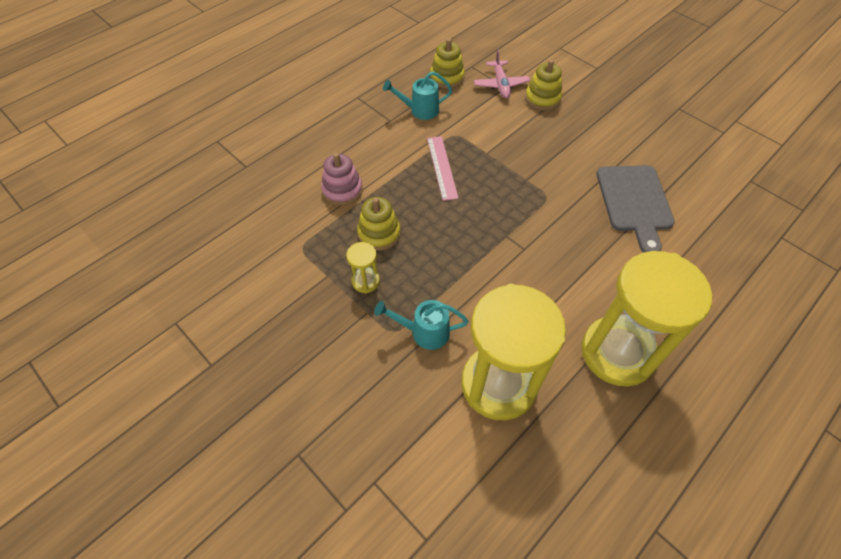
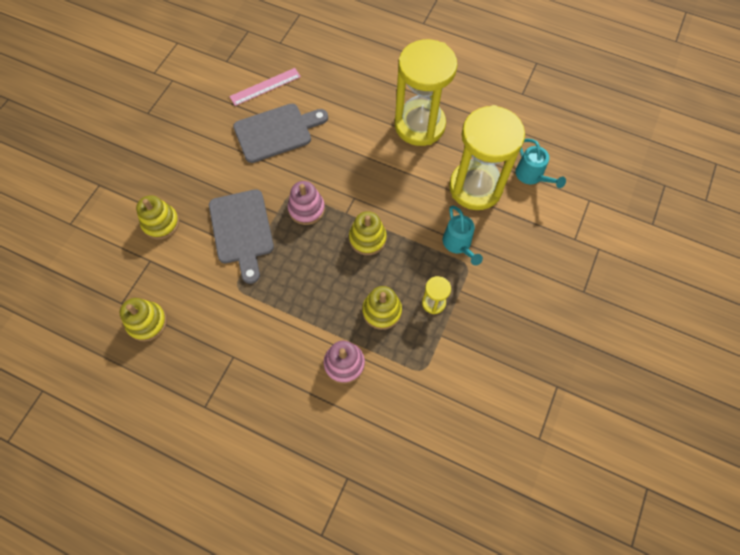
camera: 110 degrees left, 10 degrees up
(420, 110) = (209, 332): turquoise watering can -> turquoise watering can (532, 176)
(442, 167) = (285, 285): pink ruler -> pink ruler (265, 86)
(467, 246) = (367, 238): none -> yellow stacking toy
(500, 85) = (147, 266): pink plane -> none
(515, 149) = (242, 230): none -> grey cutting board
(523, 204) = (306, 209): none -> pink stacking toy

